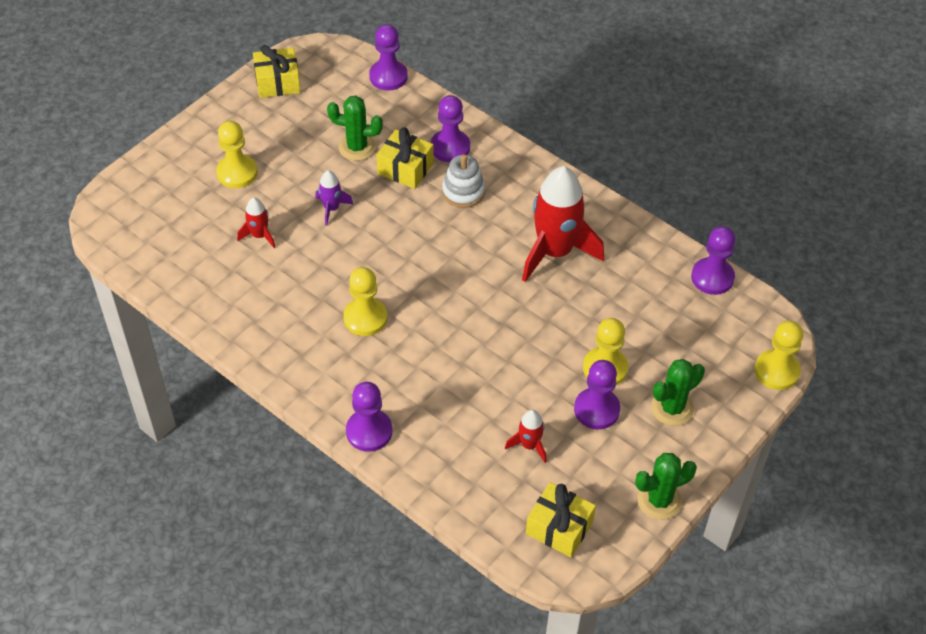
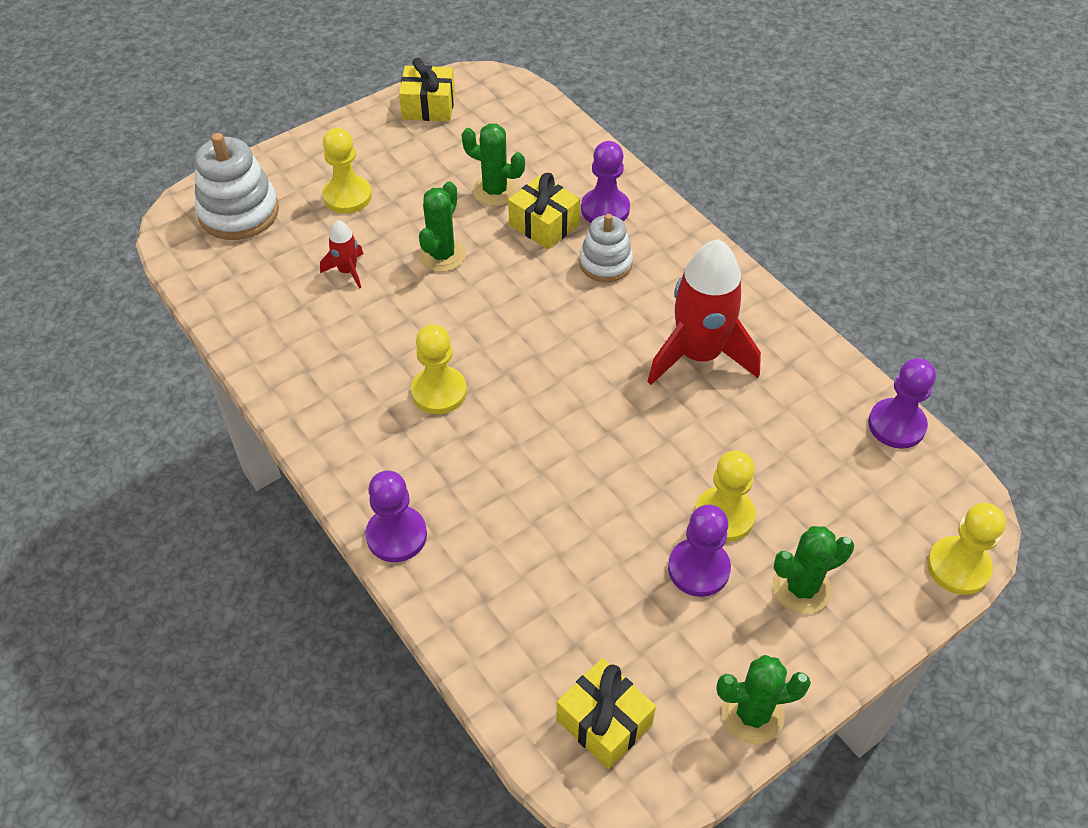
camera: 15 degrees right, 0 degrees up
(151, 202) = (239, 212): none -> white stacking toy
(331, 208) = (442, 255): purple rocket -> green cactus
(388, 76) = (557, 119): purple pawn -> none
(529, 445) = (596, 598): red rocket -> none

